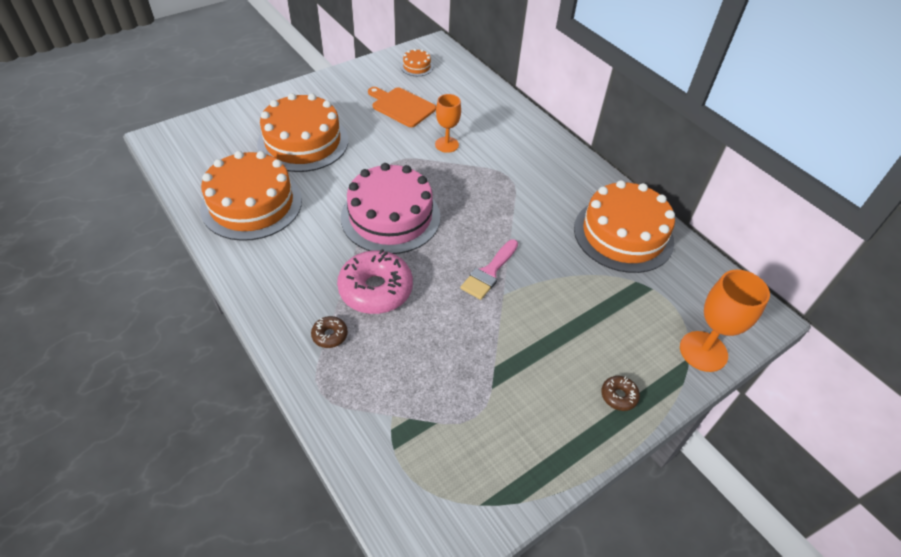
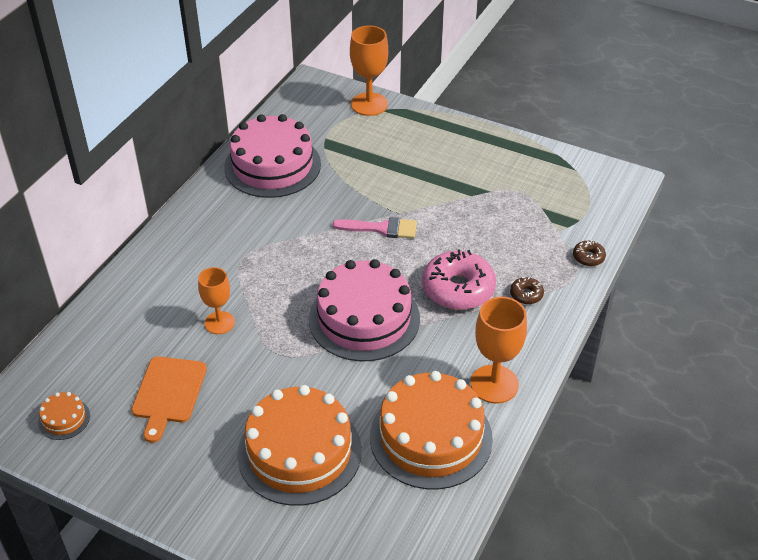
camera: 115 degrees left, 5 degrees down
(260, 261) = (494, 384): none -> orange goblet
(618, 396) = (442, 133): brown donut -> brown donut (588, 257)
(623, 234) = (272, 165): orange cake -> pink cake

